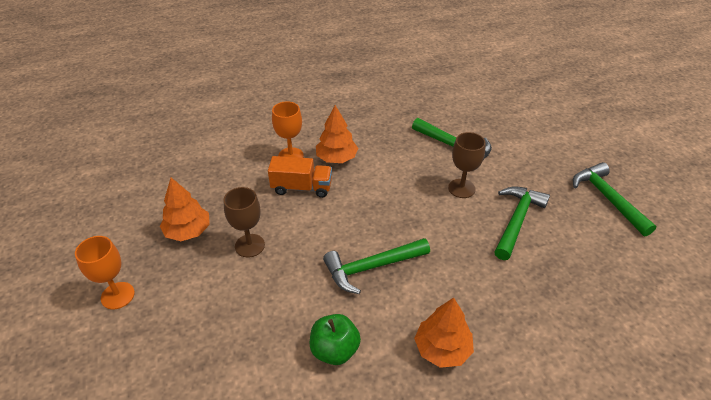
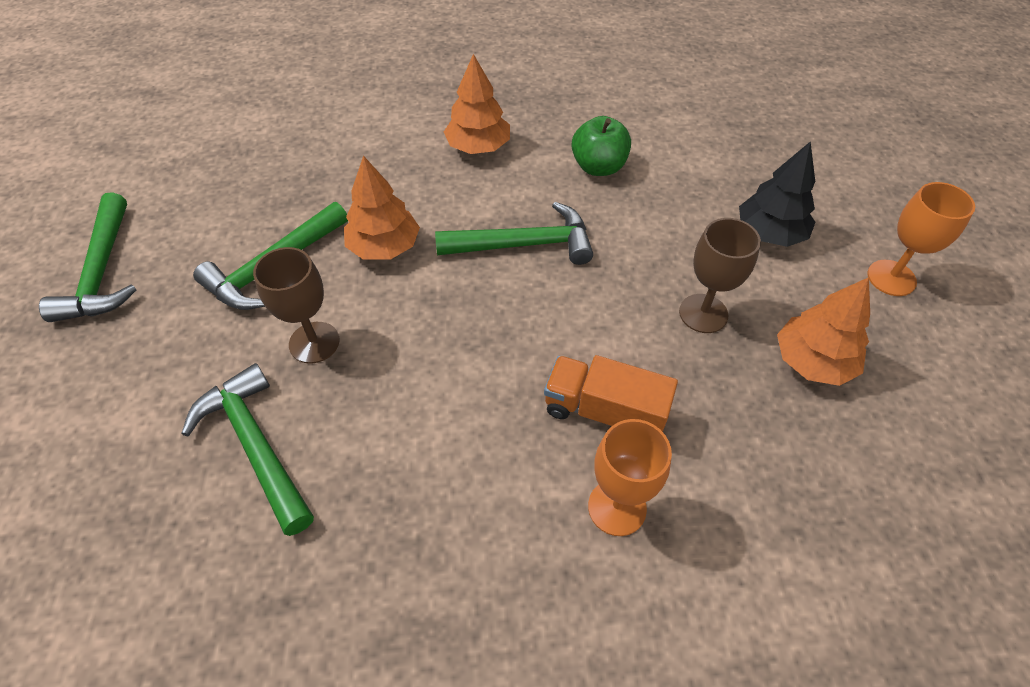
camera: 165 degrees left, 10 degrees up
(197, 314) = (769, 233): none -> black tree
(336, 158) = (516, 475): orange tree -> orange tree (384, 247)

